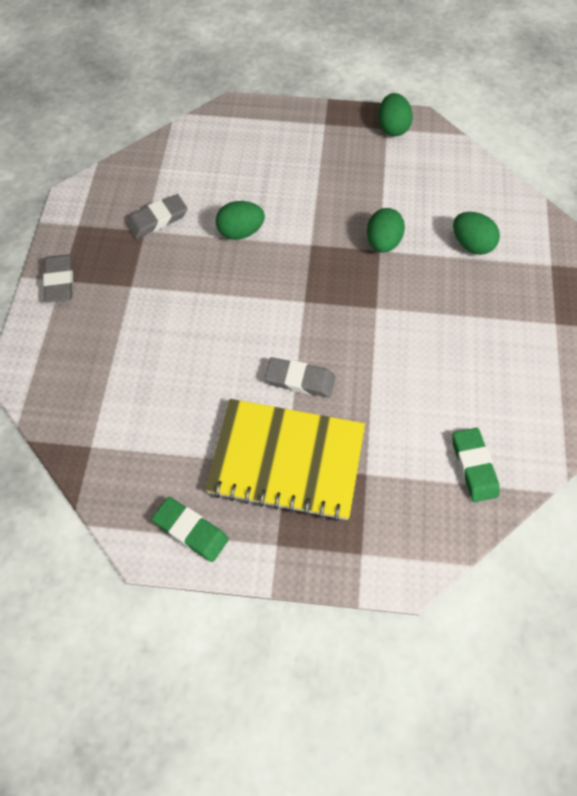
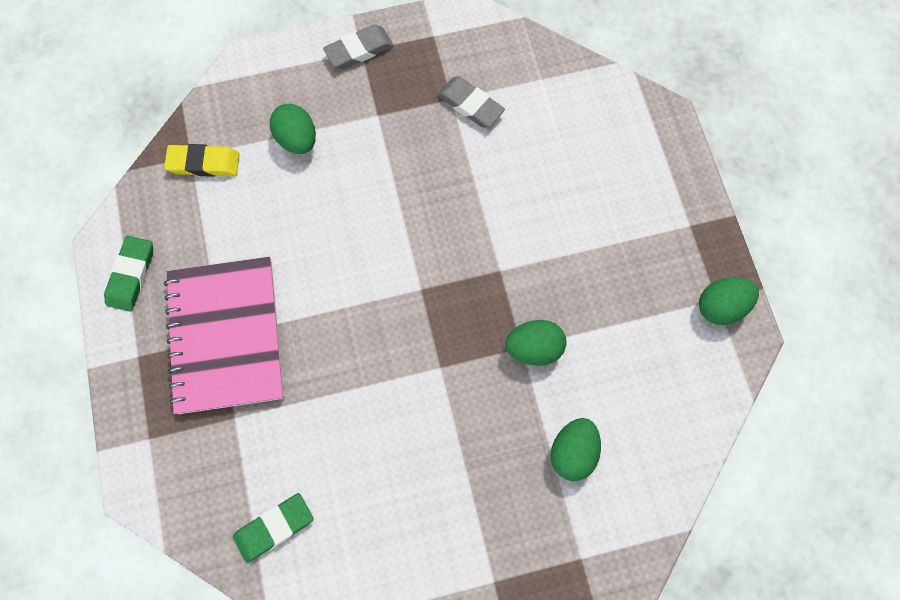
camera: 70 degrees right, 10 degrees up
(104, 436) = (204, 163): none -> yellow eraser
(240, 232) = (487, 192): green egg -> green egg (297, 139)
(287, 460) = (226, 336): yellow notebook -> pink notebook
(300, 380) = (321, 317): grey eraser -> none

